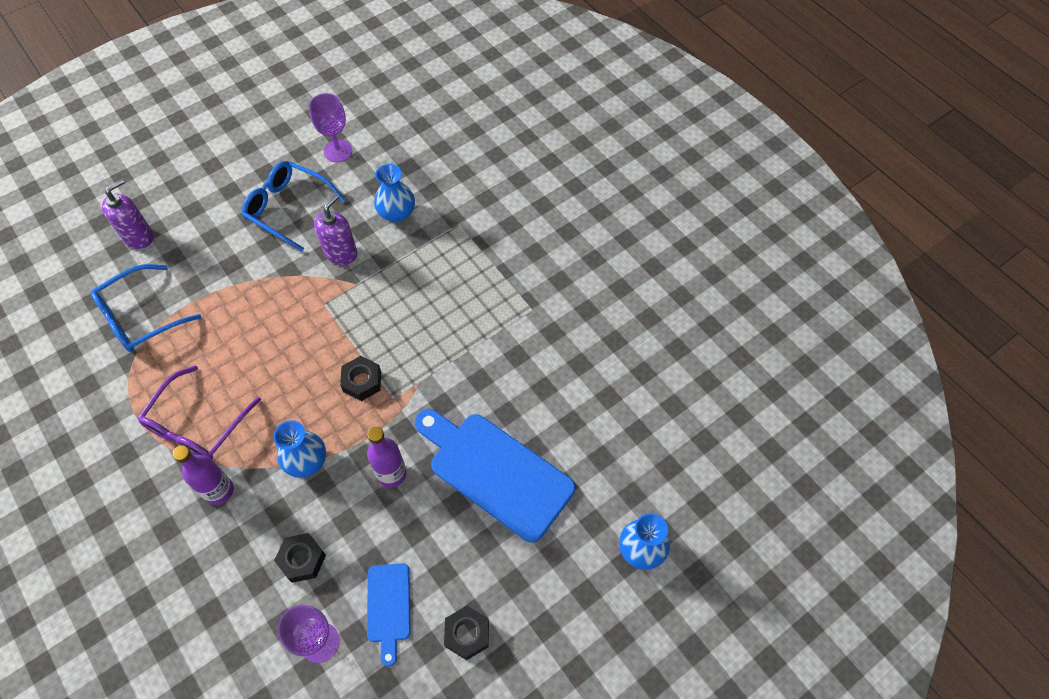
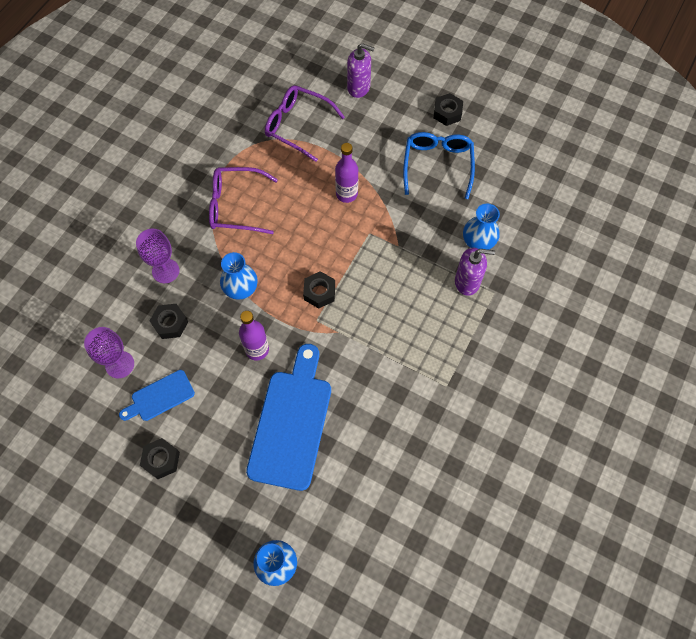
camera: 65 degrees right, 5 degrees up
(140, 317) = (297, 126): blue glasses -> purple glasses
(219, 491) = (196, 246): purple bottle -> purple bottle (346, 194)
(234, 172) = (447, 113): none -> black nut
(338, 151) = (511, 170): purple goblet -> purple goblet (165, 271)
(341, 253) = (419, 221): purple soap dispenser -> purple soap dispenser (467, 282)

